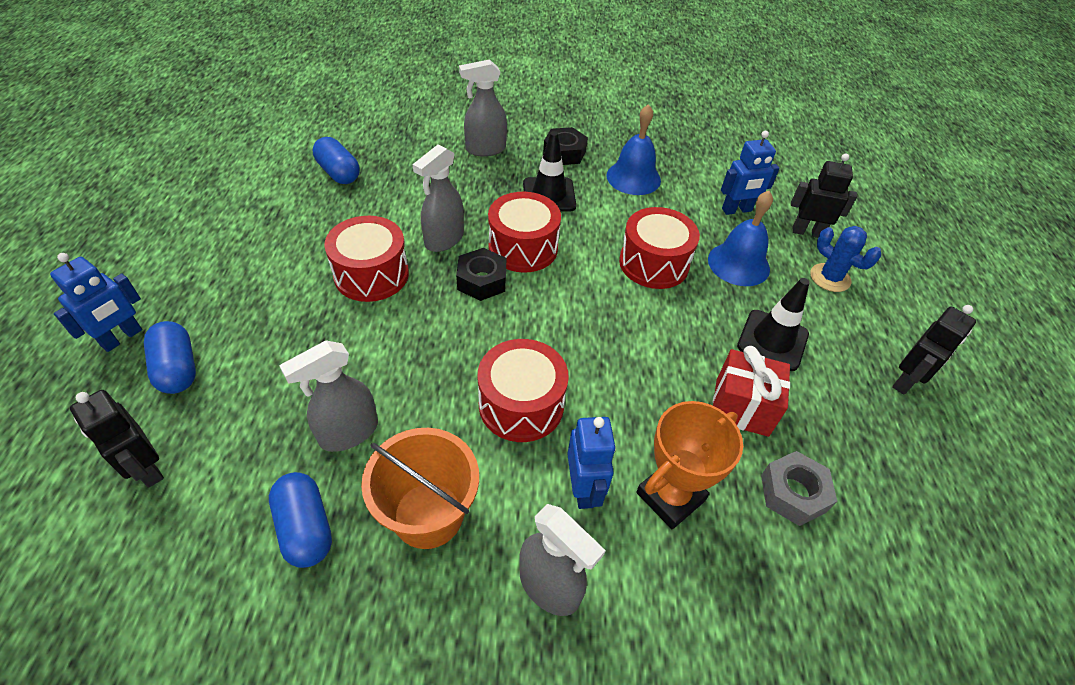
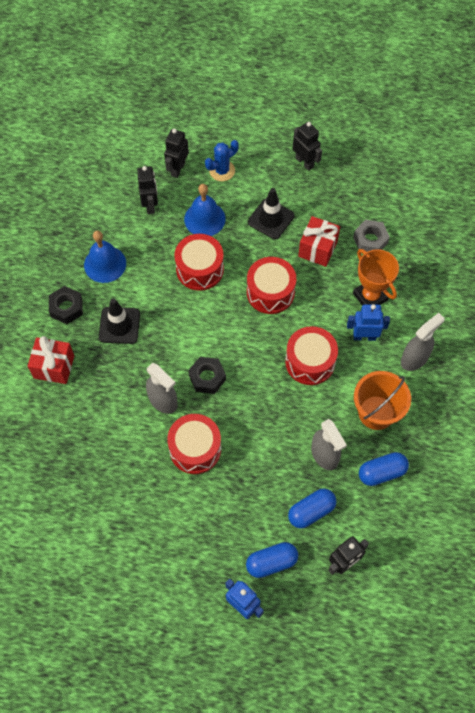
camera: 80 degrees left, 15 degrees up
(338, 173) = (73, 480): blue capsule -> blue capsule (311, 511)
(485, 149) = (54, 367): grey spray bottle -> red gift
(523, 248) = (176, 349): red drum -> red drum (270, 292)
(737, 210) = (150, 205): blue robot -> black robot

